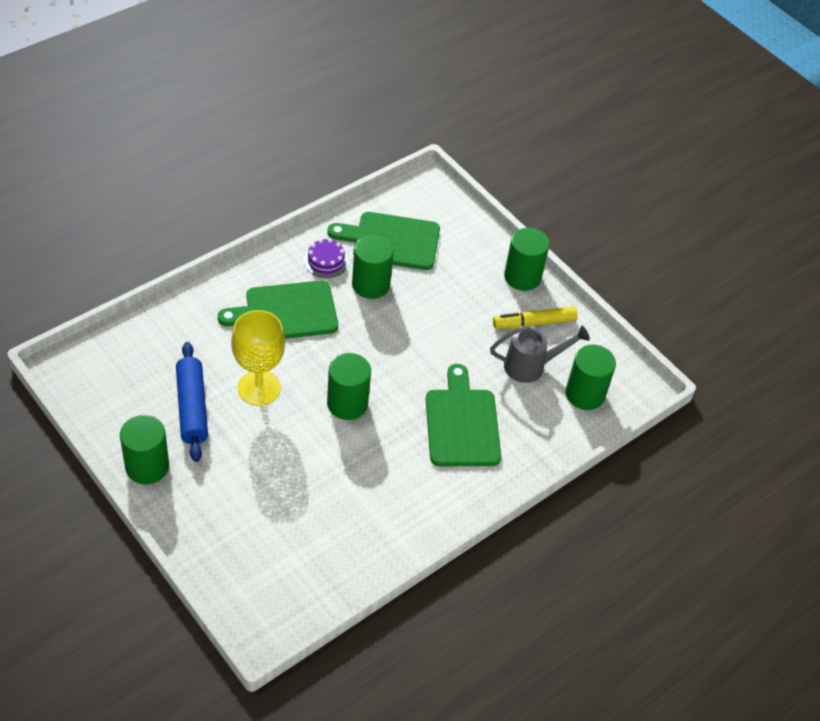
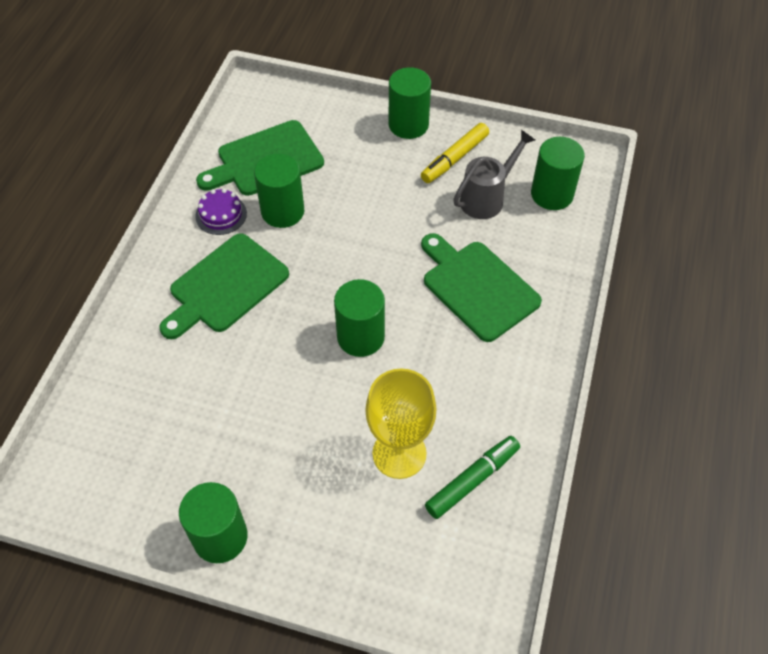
camera: 30 degrees left, 5 degrees up
(192, 407) = (214, 442): blue rolling pin -> none
(259, 388) = (264, 377): yellow goblet -> yellow goblet (399, 453)
(337, 543) = (472, 480): none -> green marker

